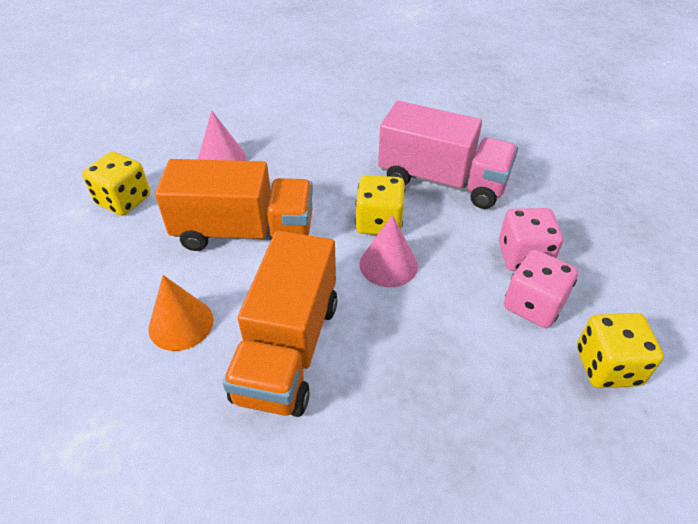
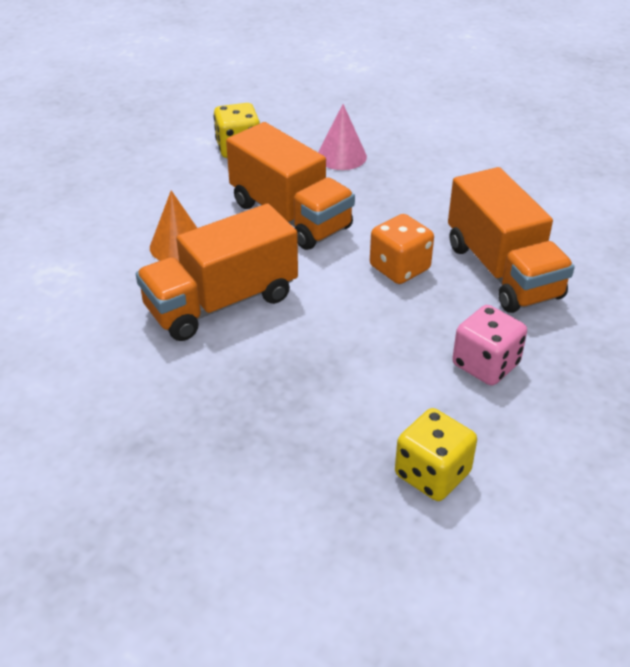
camera: 45 degrees right, 5 degrees down
(379, 222) = (399, 268): yellow dice -> orange dice
(388, 264) = (363, 299): pink cone -> none
(442, 181) = (502, 271): pink truck -> orange truck
(533, 305) = (437, 398): pink dice -> none

